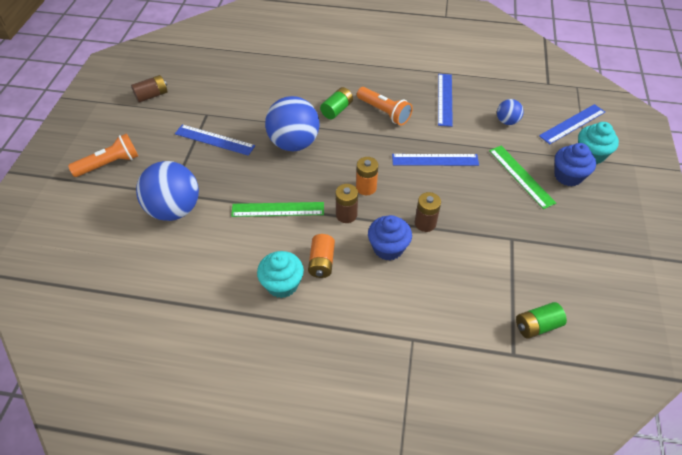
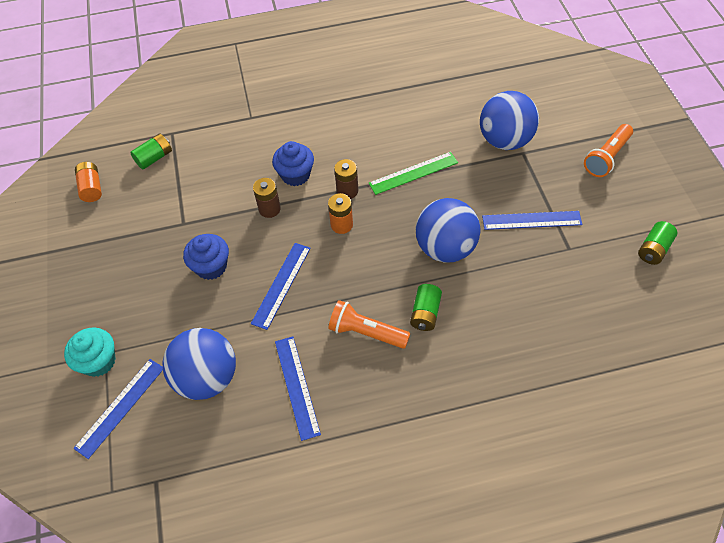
camera: 160 degrees right, 5 degrees up
(152, 95) = (653, 249): brown battery -> green battery
(282, 284) = (369, 118): turquoise cupcake -> none
(321, 262) = (347, 144): orange battery -> orange battery (91, 188)
(435, 160) = (281, 285): blue ruler -> blue ruler turned 45 degrees counterclockwise
(507, 121) = (207, 377): blue ball -> blue ball, size x2.01
(521, 176) = (181, 299): green ruler -> none
(568, 176) = (127, 319): blue cupcake -> blue cupcake (211, 266)

